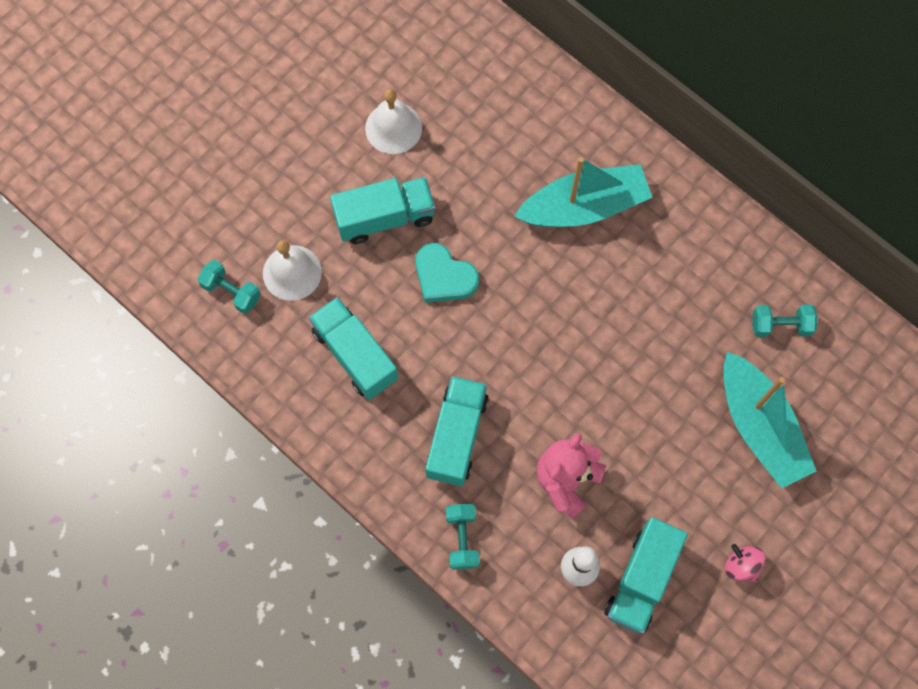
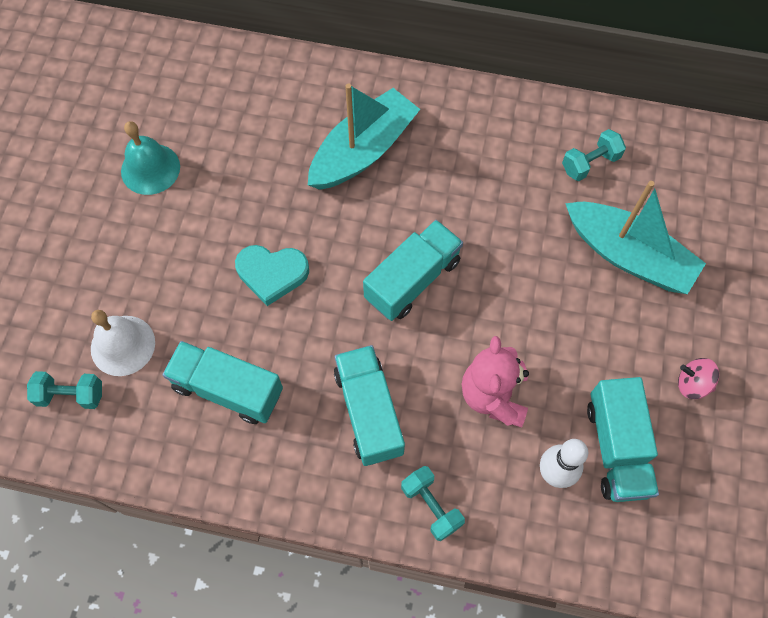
camera: 30 degrees left, 5 degrees down
(385, 218) = (186, 250): turquoise truck -> turquoise truck (412, 280)
(393, 128) = (150, 169): white bell -> turquoise bell

